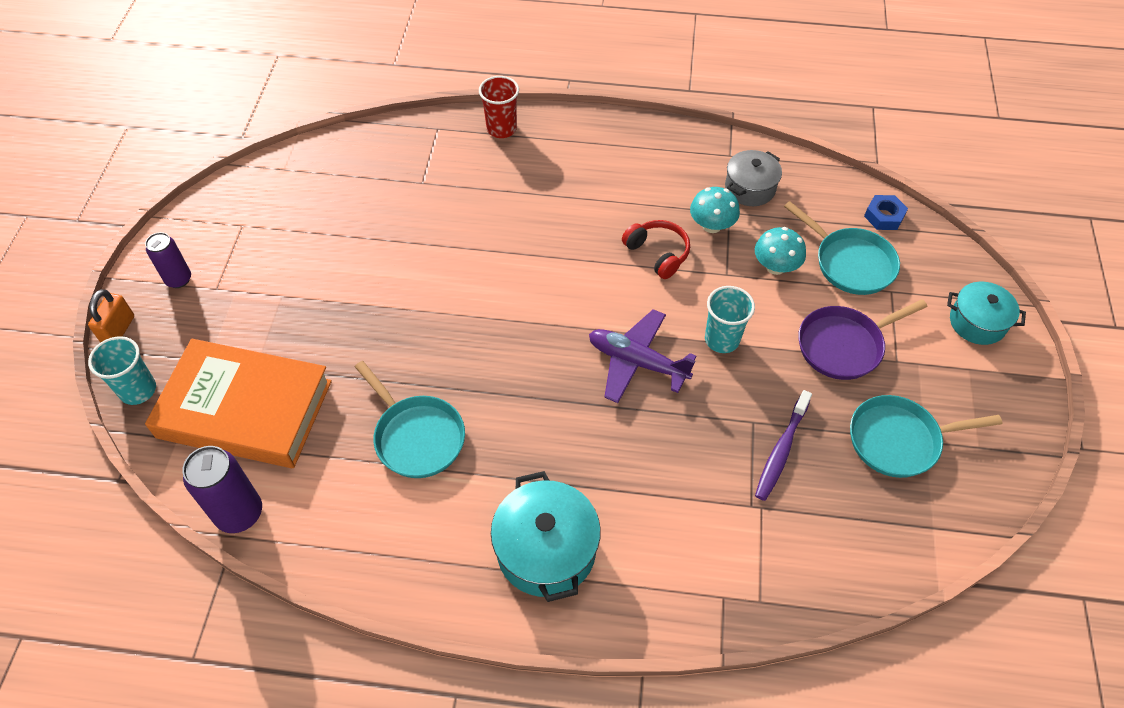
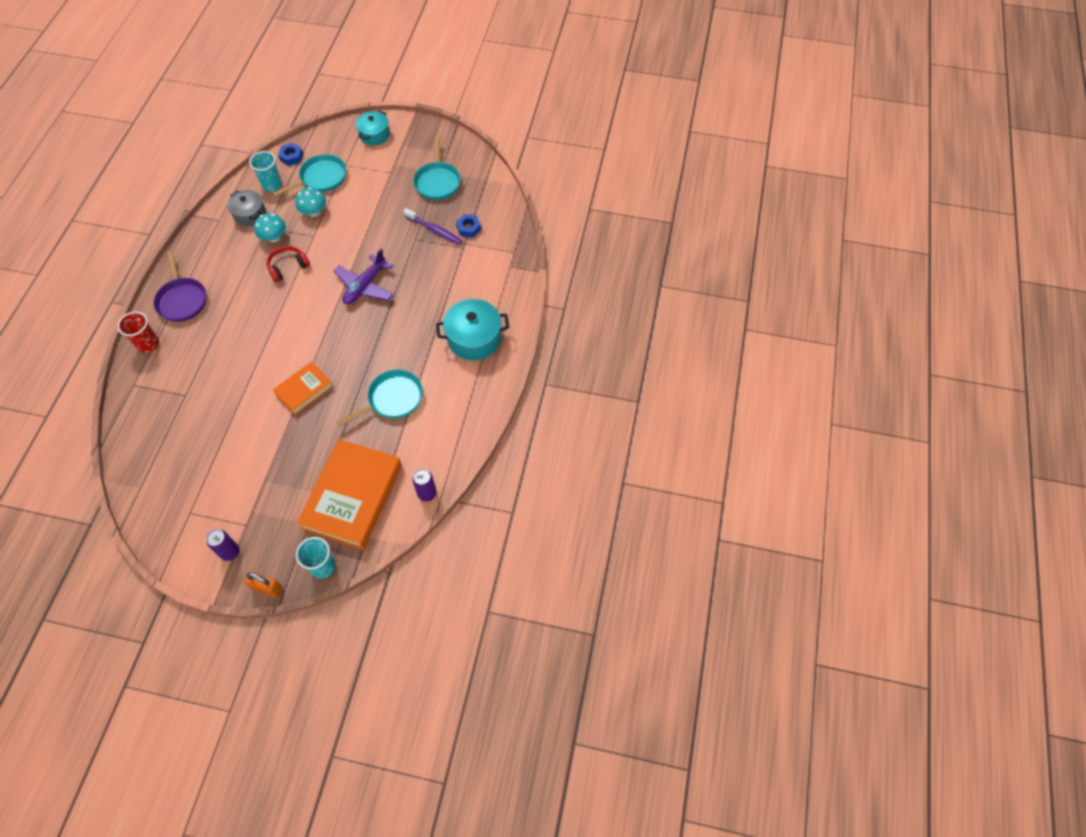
camera: 85 degrees left, 5 degrees up
(239, 513) = (427, 493): purple can -> purple can, size x0.65
(432, 315) = (304, 390): none -> orange book
(722, 339) = (359, 245): turquoise cup -> turquoise cup (272, 185)
(800, 509) = (469, 228): none -> blue nut
(844, 345) = (376, 192): purple pan -> purple pan (182, 300)

